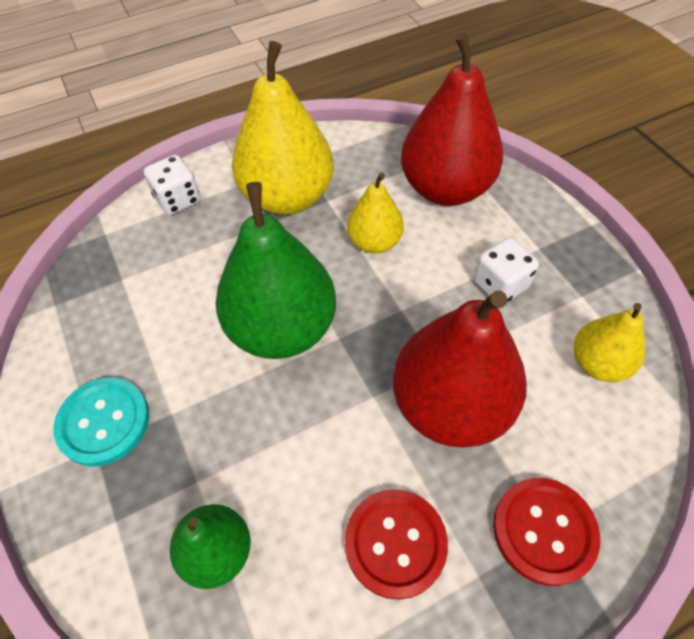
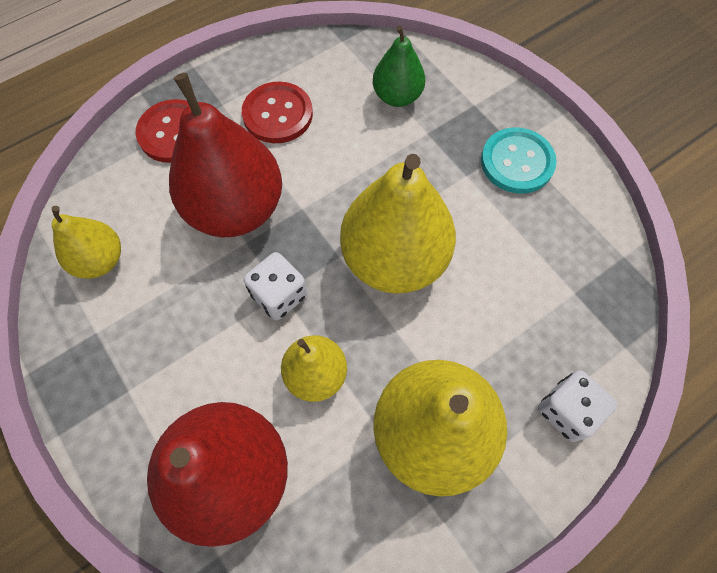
camera: 170 degrees right, 10 degrees up
(282, 328) = (394, 258): green pear -> yellow pear
(500, 284) = (179, 334): white dice -> white dice (279, 295)

